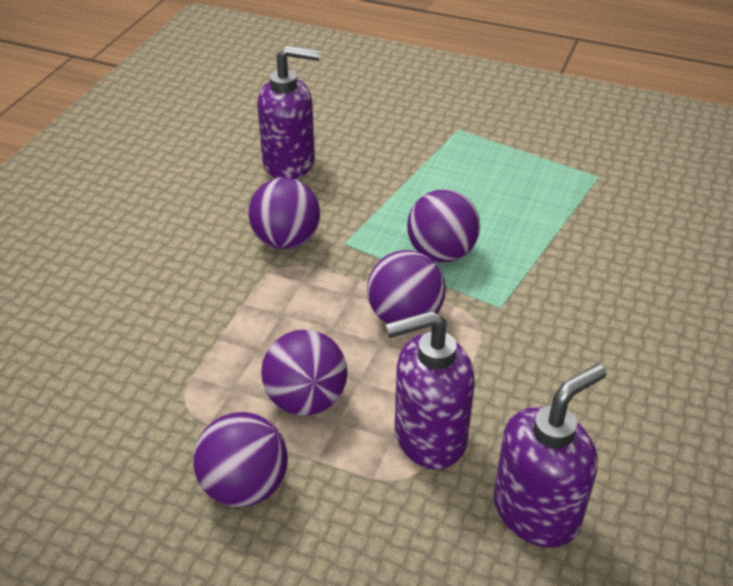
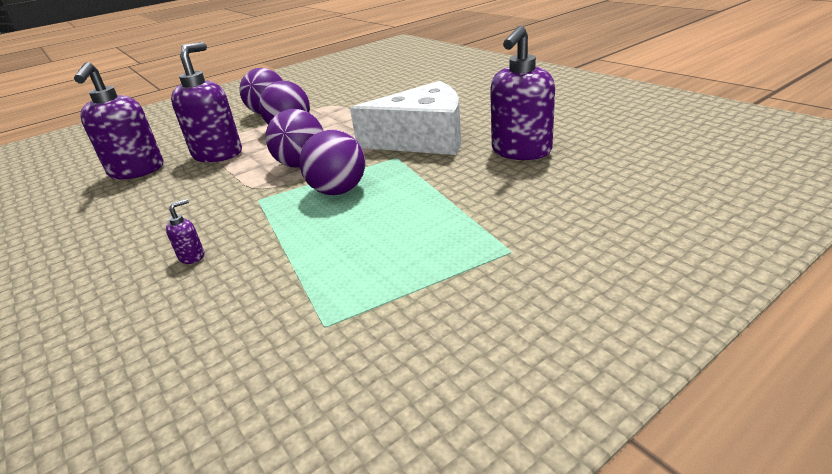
camera: 125 degrees right, 10 degrees down
(286, 241) = (423, 139): purple ball -> white cheese
(612, 291) = (192, 256): none -> purple soap dispenser

